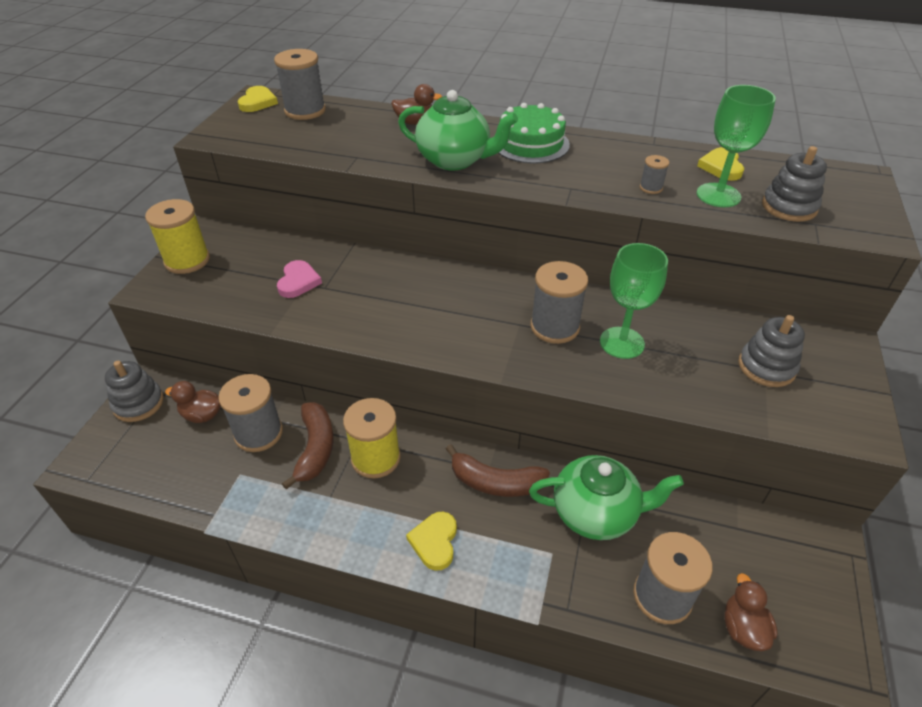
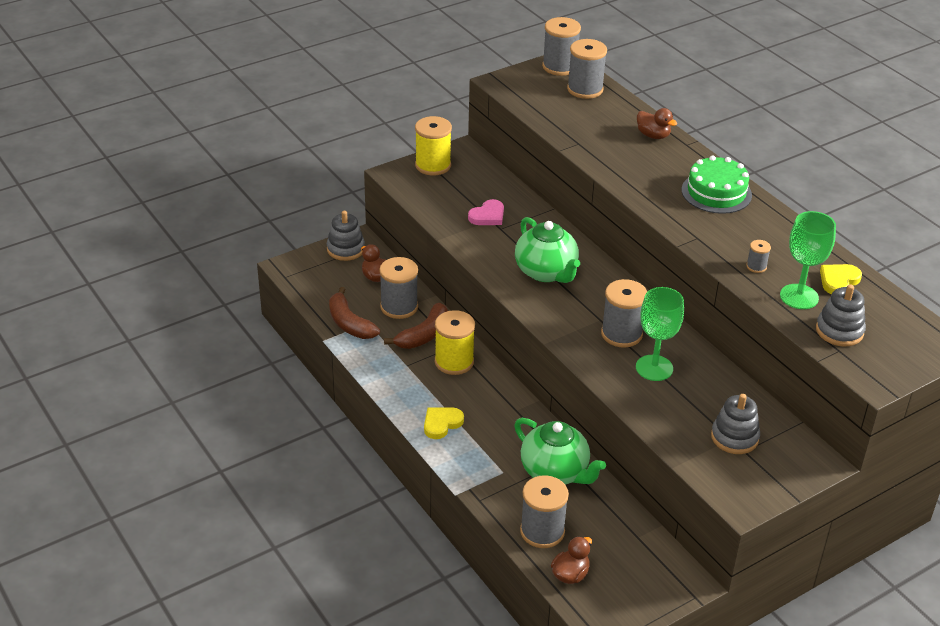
camera: 40 degrees right, 5 degrees down
(258, 102) = (559, 67): yellow heart -> grey spool
(455, 160) = (643, 178): green teapot -> green teapot (546, 272)
(495, 482) = (512, 419): brown banana -> brown banana (349, 323)

